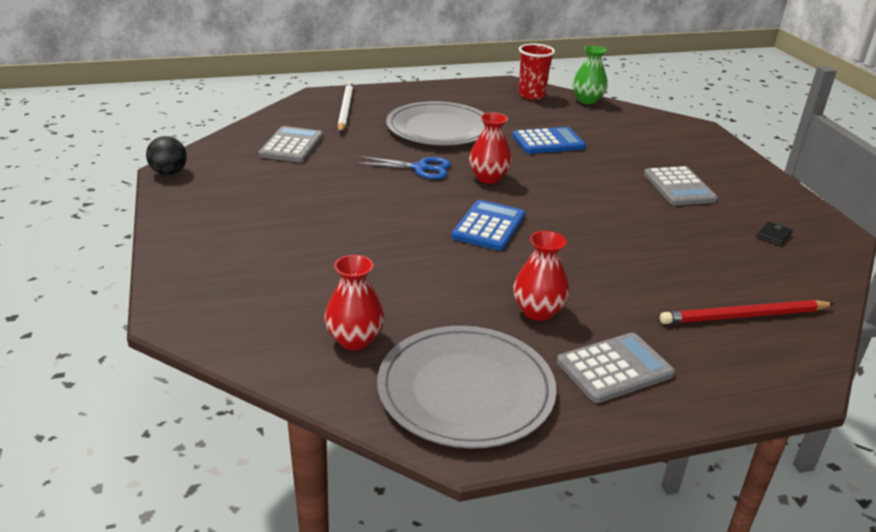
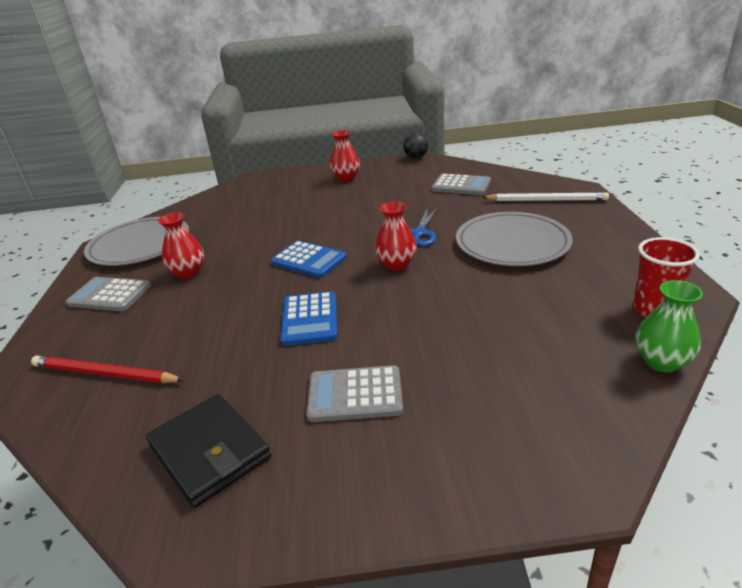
camera: 105 degrees right, 0 degrees up
(355, 339) = (206, 216): red vase -> red vase (346, 178)
(548, 142) = (487, 307): blue calculator -> blue calculator (310, 319)
(614, 368) = (109, 295): grey calculator -> grey calculator turned 120 degrees clockwise
(743, 316) = (104, 374): red pencil -> red pencil turned 75 degrees counterclockwise
(773, 235) = (210, 452): black wallet -> black wallet, size x2.48

